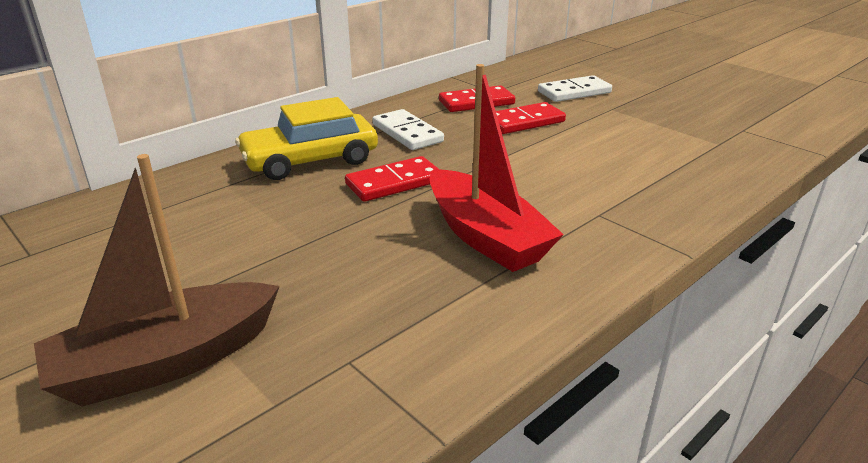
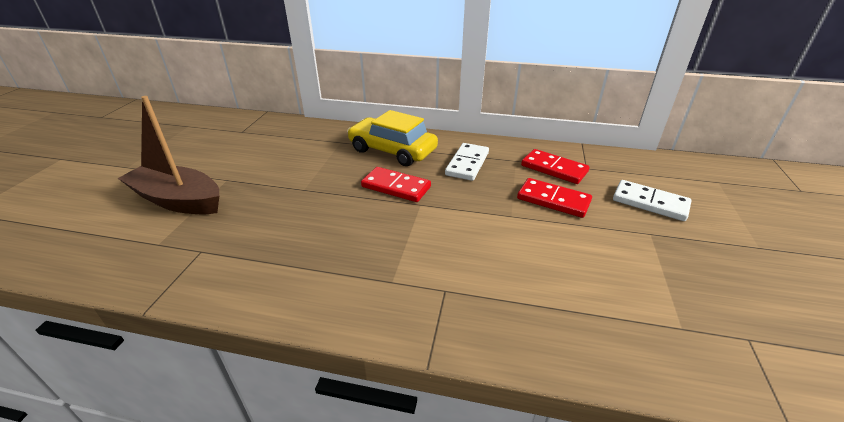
camera: 55 degrees right, 5 degrees up
(485, 237) = (362, 248): red boat -> none

